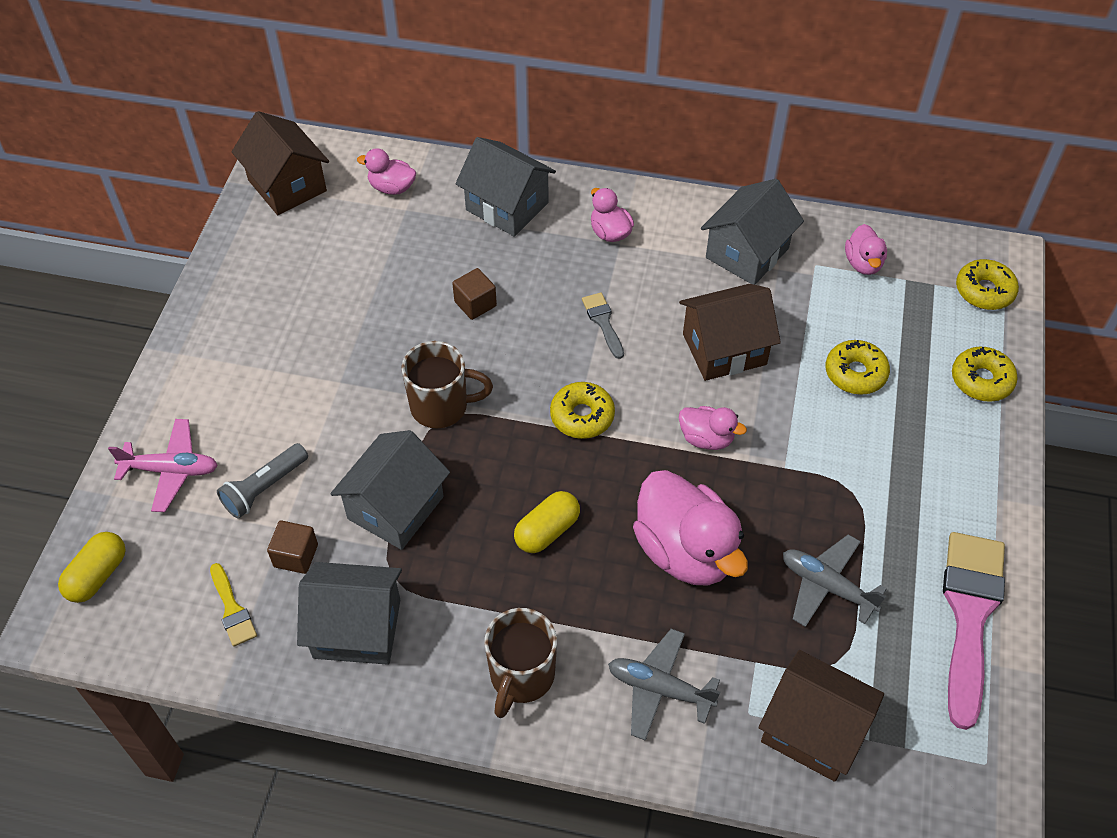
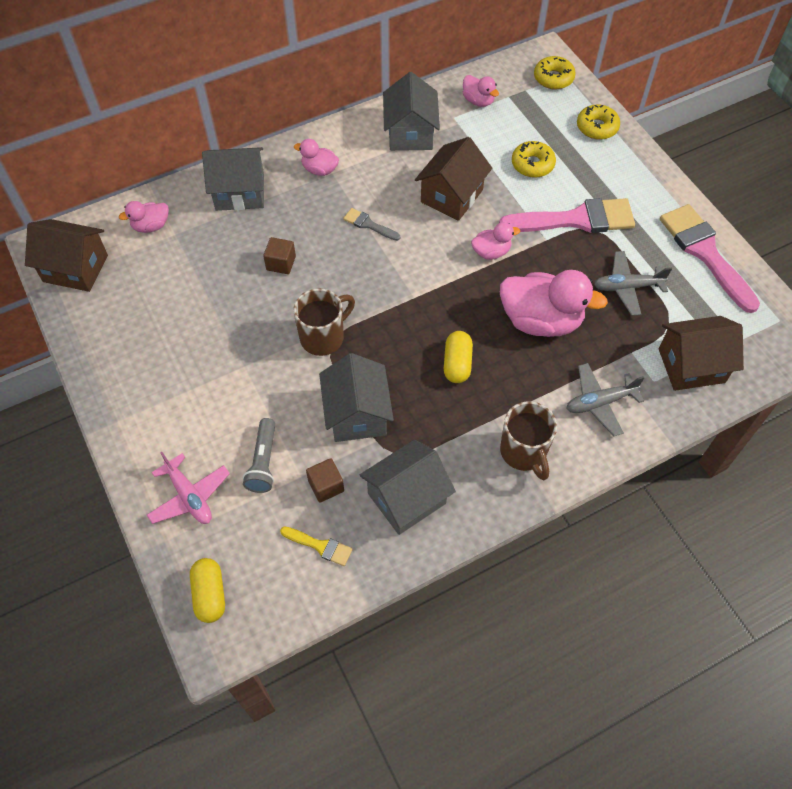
camera: 40 degrees left, 5 degrees up
(171, 470) = (189, 496): pink plane -> pink plane turned 90 degrees clockwise
(582, 416) = (411, 286): yellow donut -> none
(843, 468) = (576, 220): none -> pink brush

